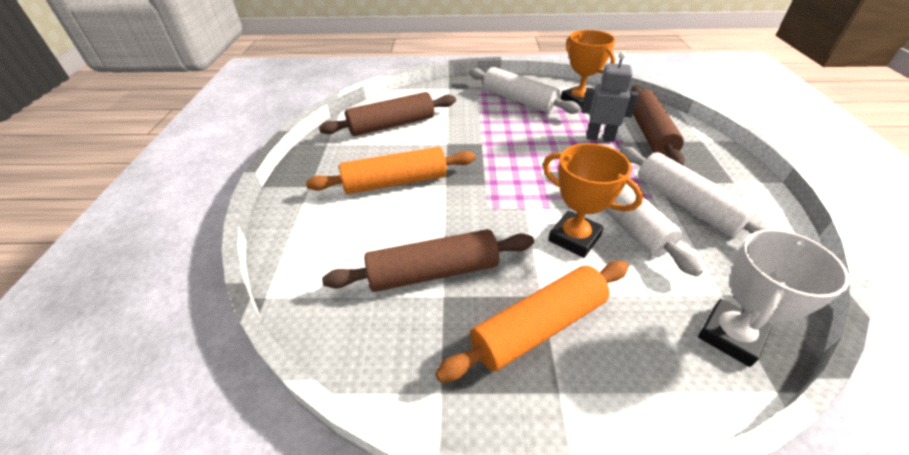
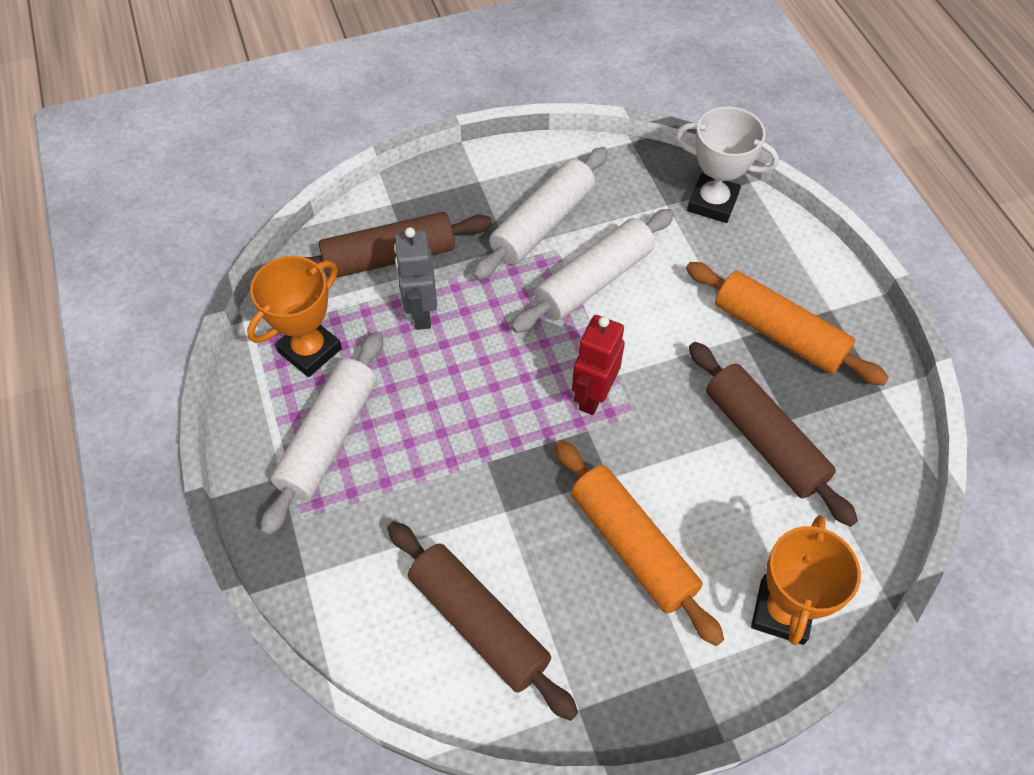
camera: 110 degrees left, 15 degrees up
(511, 192) = (593, 396): none -> red robot
(574, 238) = (646, 319): orange trophy -> orange trophy (782, 612)

